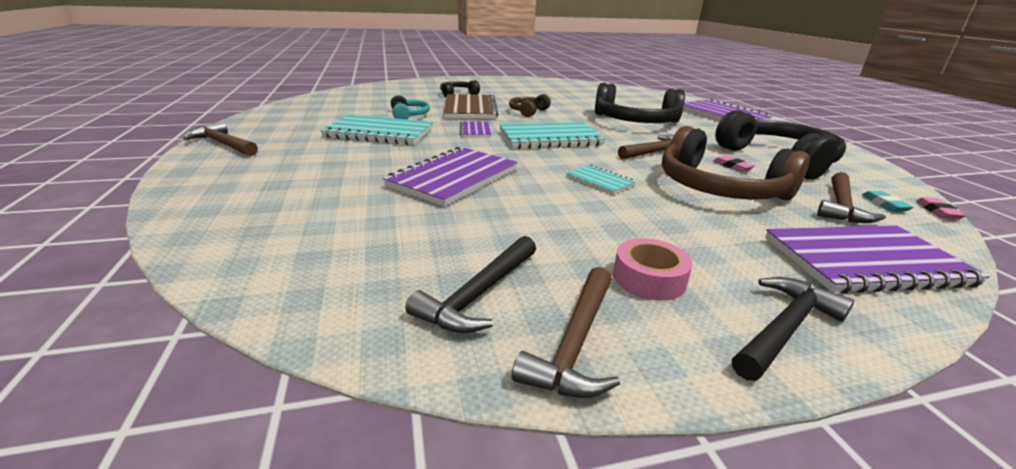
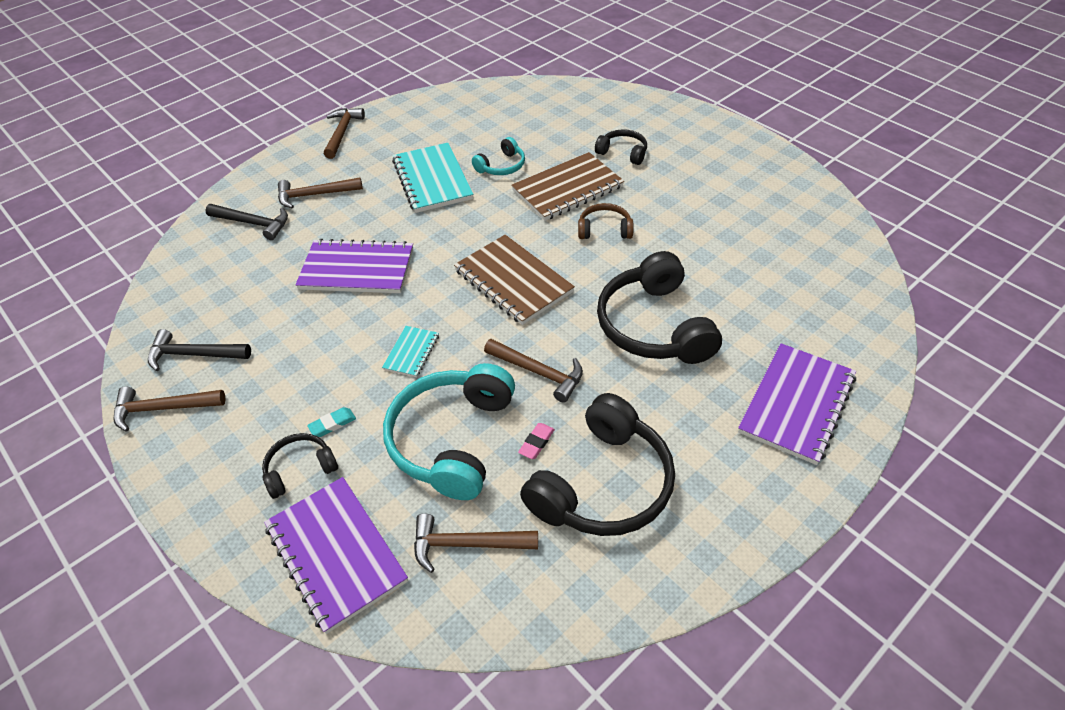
camera: 65 degrees right, 20 degrees up
(296, 172) = (315, 195): none -> brown hammer
(475, 131) = (490, 226): purple notebook -> none
(549, 138) = (513, 281): turquoise notebook -> brown notebook
(649, 278) = (246, 424): pink tape -> none
(719, 188) = (452, 439): brown headphones -> turquoise headphones
(739, 258) = (300, 469): none -> black headphones
(784, 328) = (212, 500): black hammer -> black hammer (253, 223)
(884, 204) = (501, 587): turquoise eraser -> turquoise eraser (332, 424)
(937, 211) = (511, 639): pink eraser -> none

